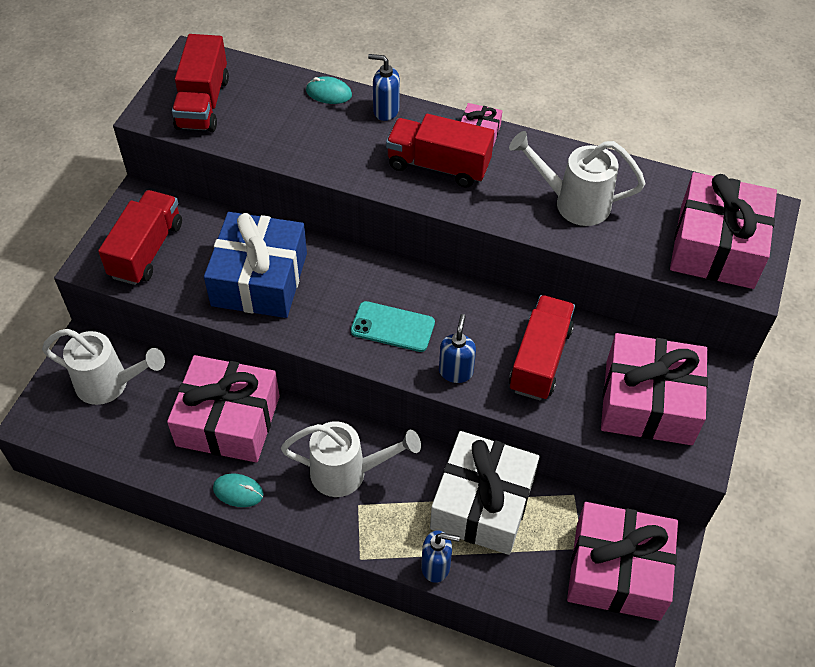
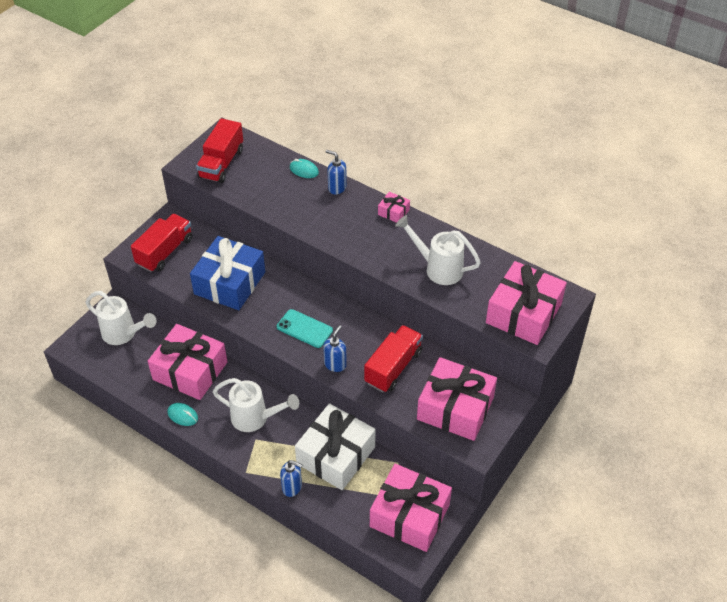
camera: 15 degrees right, 5 degrees down
(438, 166) = (358, 229): red truck -> none

